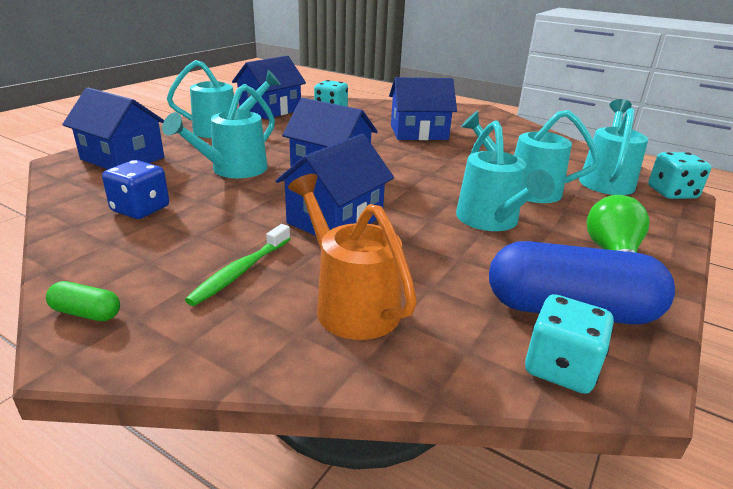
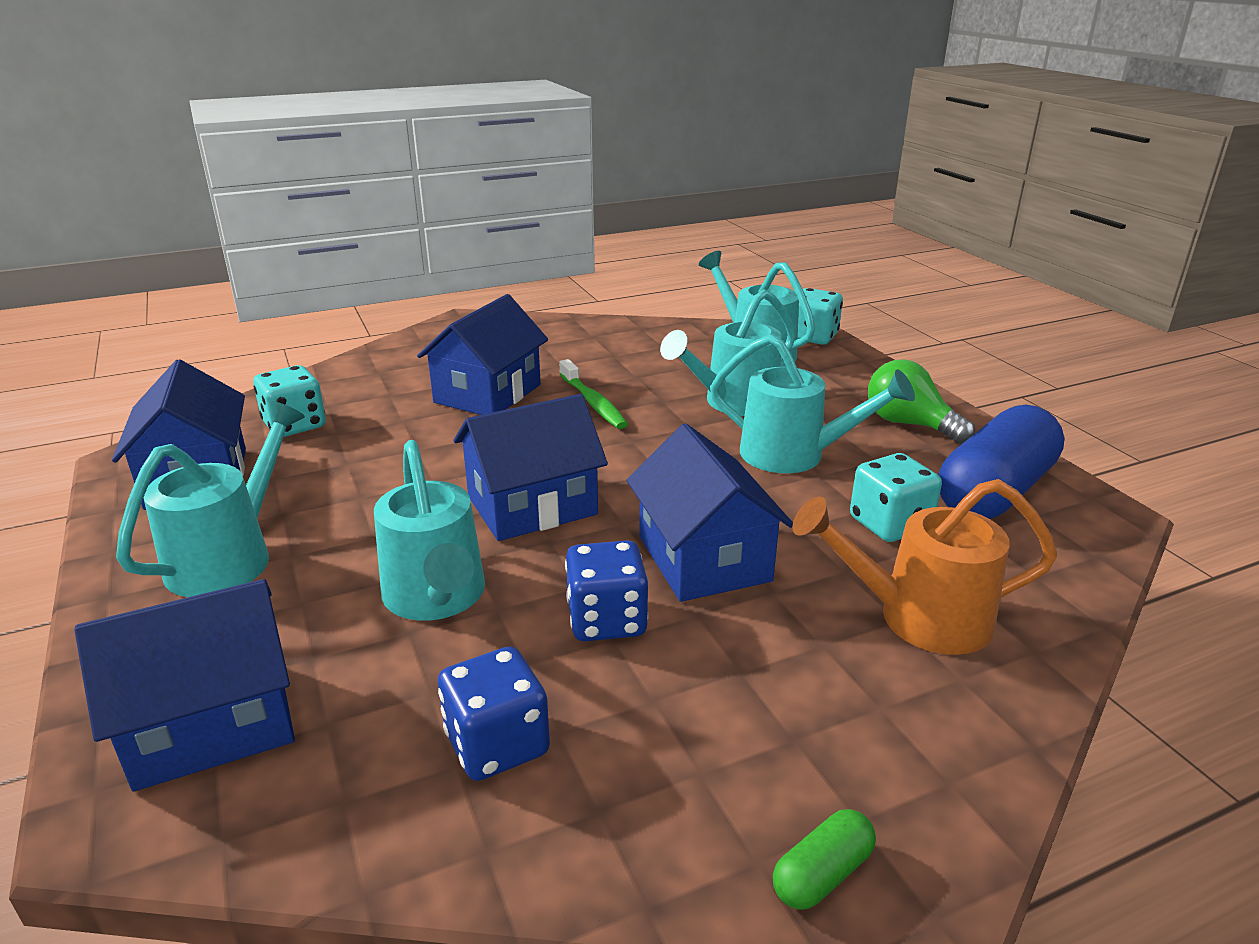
camera: 55 degrees left, 0 degrees up
(240, 271) = (792, 684): green toothbrush -> green toothbrush (593, 403)
(252, 209) = (606, 620): none -> blue dice
(560, 368) = (1080, 538): turquoise dice -> turquoise dice (889, 524)

